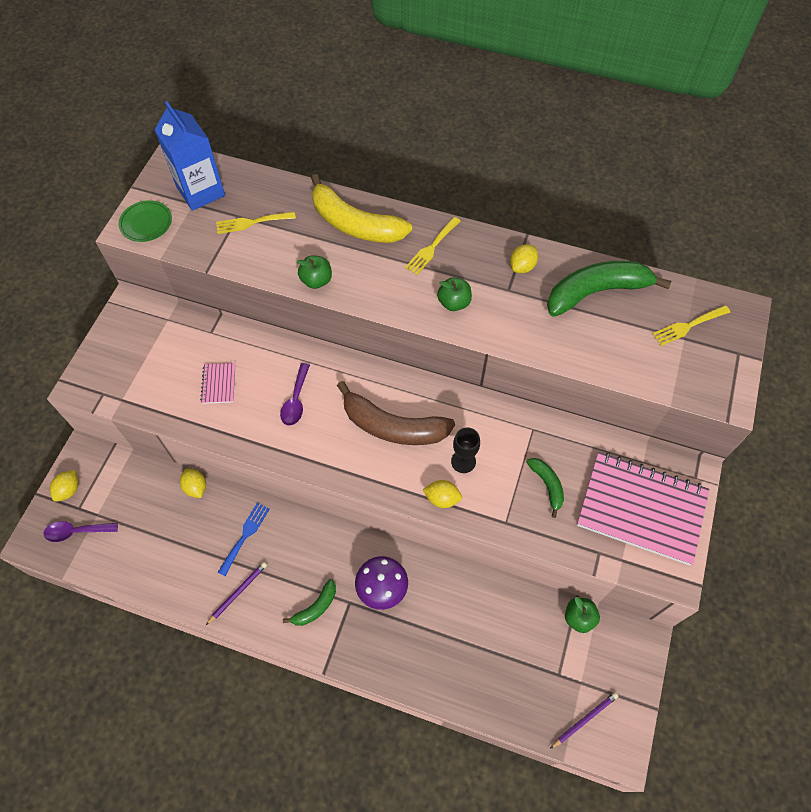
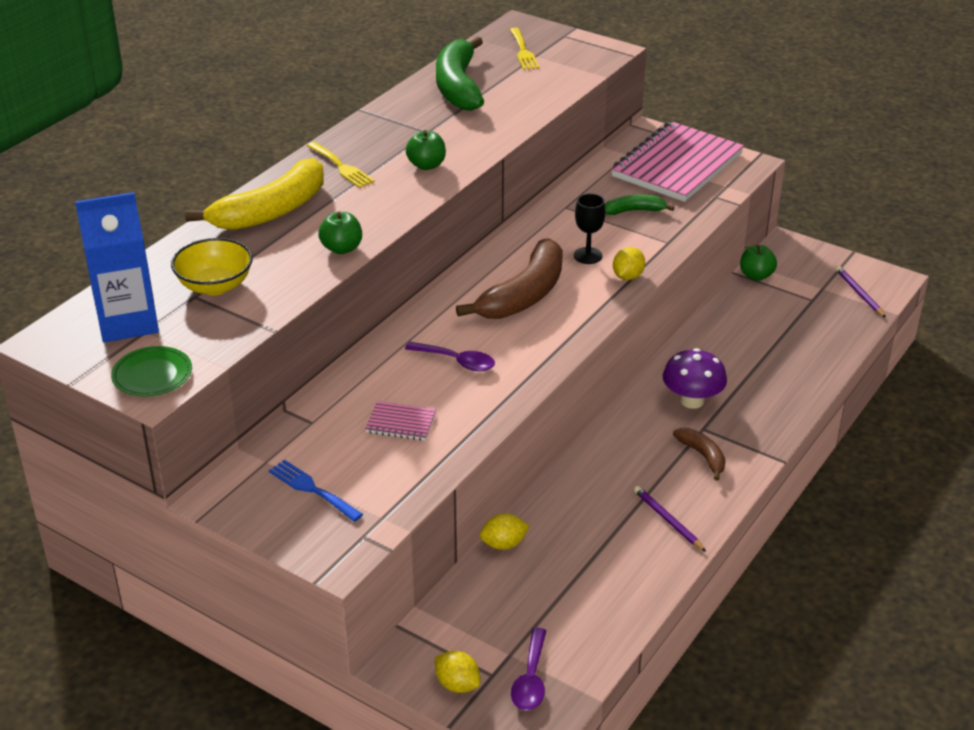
camera: 75 degrees left, 25 degrees down
(245, 535) = (591, 505): blue fork -> blue fork (312, 489)
(252, 222) = (215, 286): yellow fork -> yellow bowl
(316, 607) = (703, 456): green banana -> brown banana
(522, 266) = (402, 119): yellow lemon -> none

